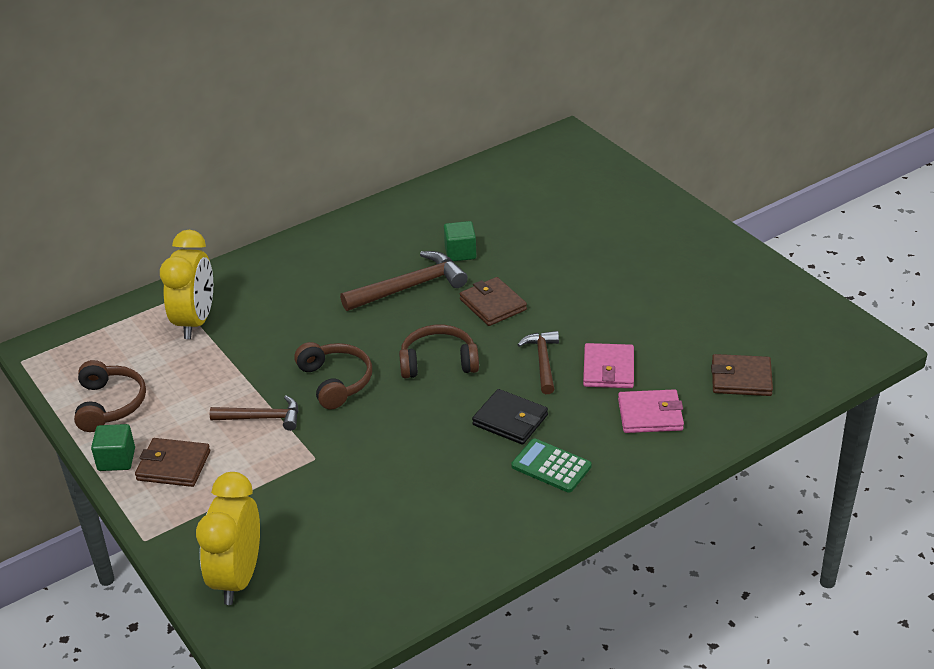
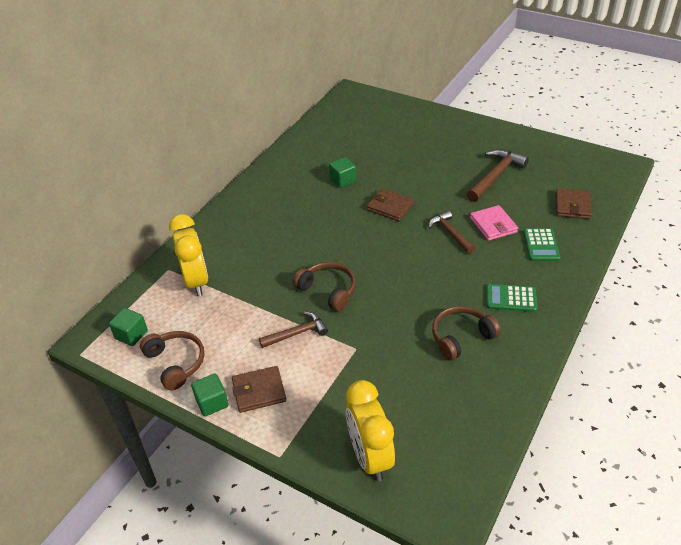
camera: 25 degrees left, 5 degrees up
(86, 358) = (131, 335): none -> green cube
(410, 287) = (328, 212): brown hammer -> brown hammer (495, 176)
(438, 362) = (385, 255): brown headphones -> brown headphones (461, 337)
(510, 420) = (461, 277): black wallet -> none
(650, 415) = (541, 245): pink wallet -> green calculator
(741, 378) = (572, 206): brown wallet -> brown wallet turned 60 degrees counterclockwise

